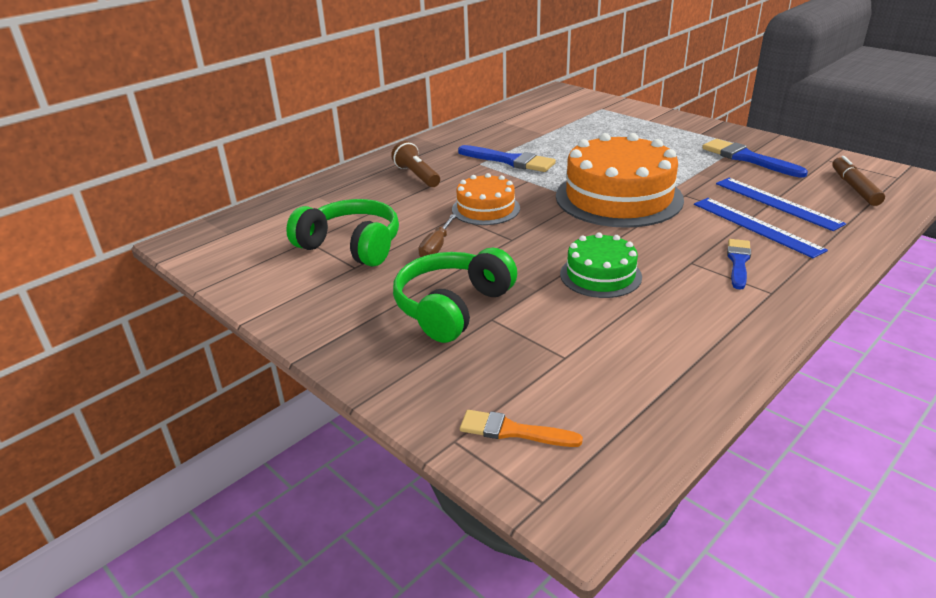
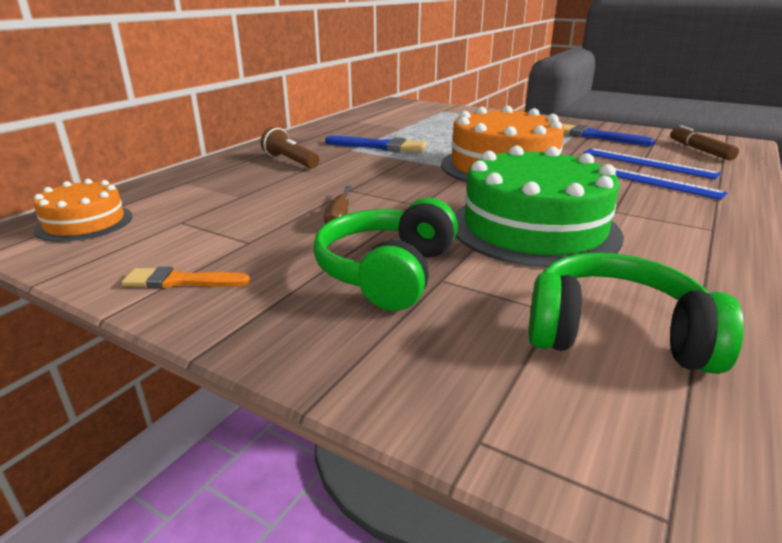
camera: 15 degrees left, 5 degrees down
(351, 246) = (237, 223): green headphones -> green headphones (615, 334)
(486, 209) = (377, 182): orange cake -> orange cake (85, 223)
(513, 431) = (553, 413): orange brush -> orange brush (180, 281)
(600, 275) = (534, 228): green cake -> green cake, size x1.86
(738, 262) = (657, 207): blue brush -> none

